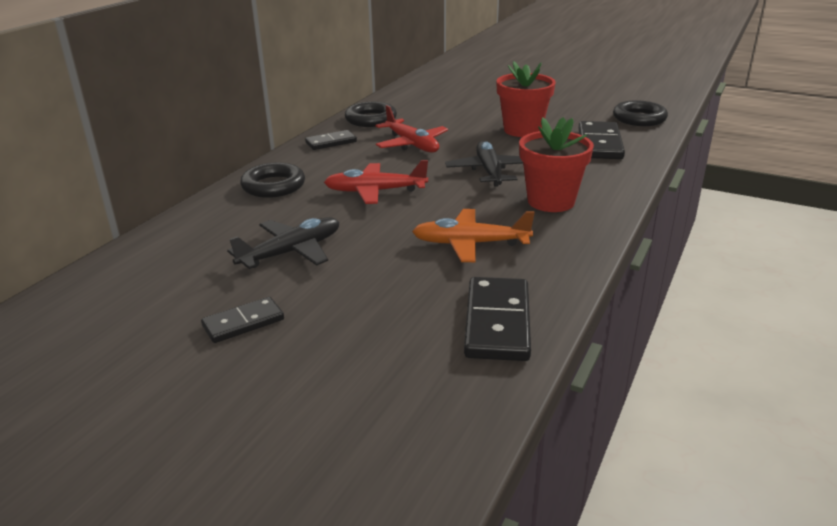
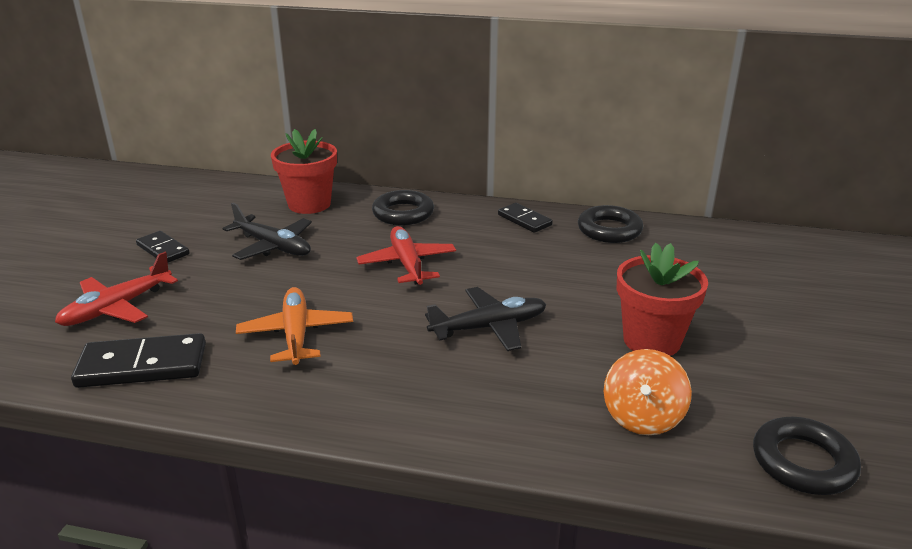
camera: 75 degrees right, 0 degrees up
(411, 144) = (547, 266): red plane -> red plane (117, 307)
(551, 201) = (415, 381): red flower pot -> red flower pot (309, 204)
(600, 144) = (642, 417): black domino -> orange spinning top

